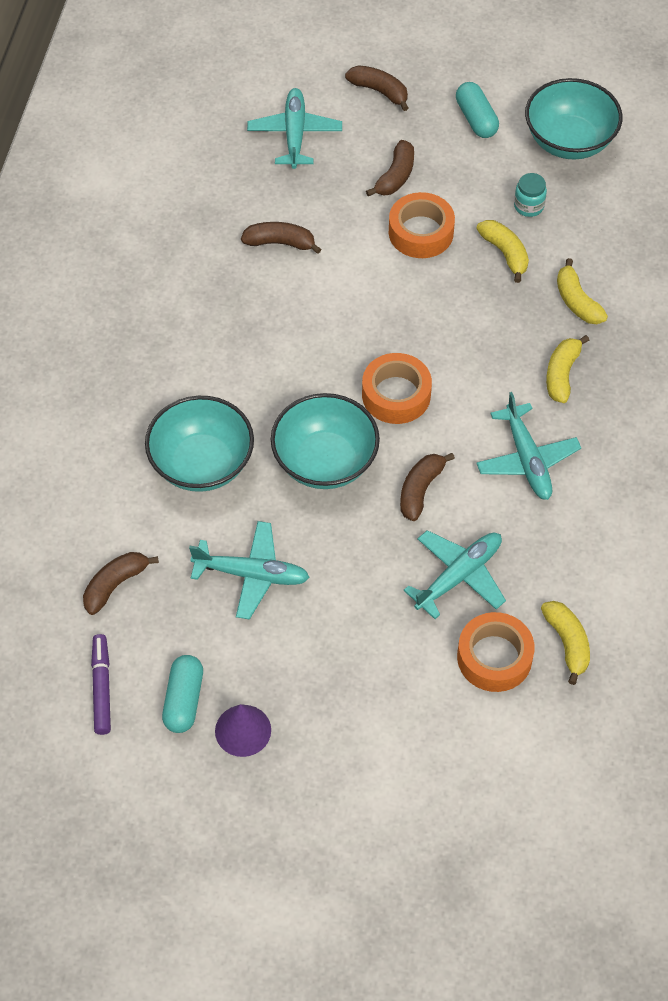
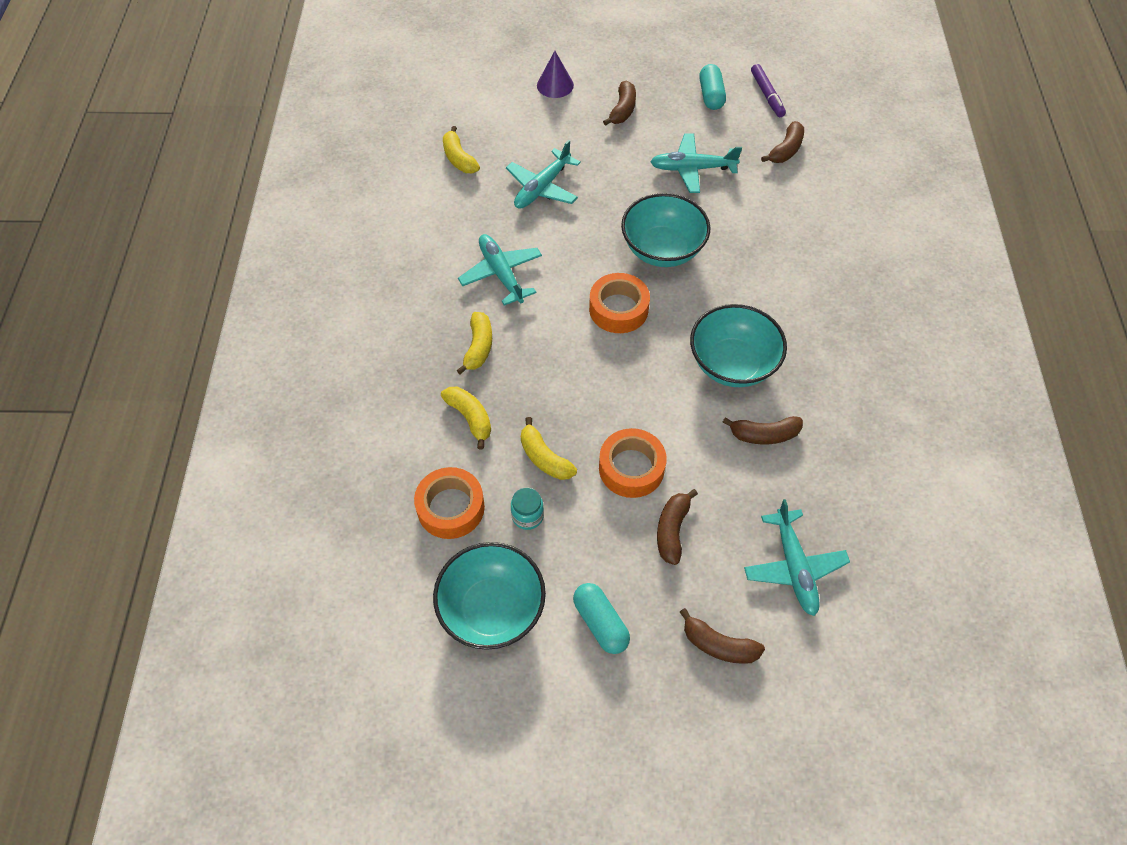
camera: 170 degrees right, 0 degrees up
(202, 464) = (758, 235): turquoise bowl -> turquoise bowl (732, 364)
(243, 730) = (667, 86): purple cone -> purple cone (555, 85)
(420, 490) = (582, 240): brown banana -> brown banana (622, 110)
(494, 657) = (509, 144): orange tape -> orange tape (451, 508)

